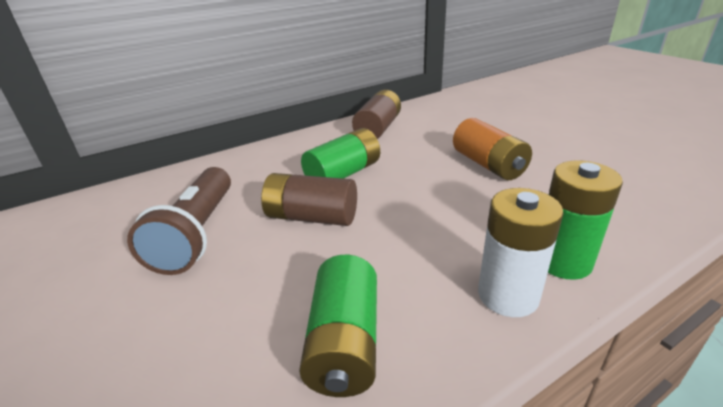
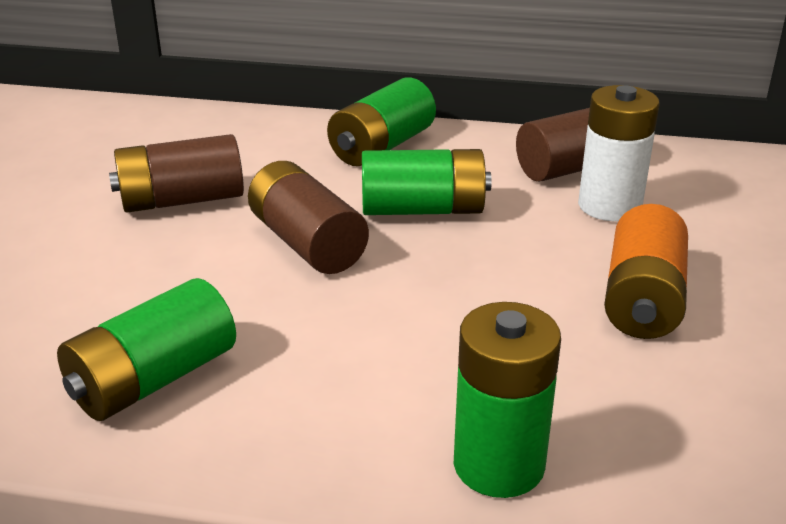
camera: 40 degrees right, 0 degrees up
(198, 234) = (182, 200): brown flashlight -> brown battery
(276, 156) = (382, 146): none -> green battery
(508, 295) = (366, 449): white battery -> white battery (609, 206)

